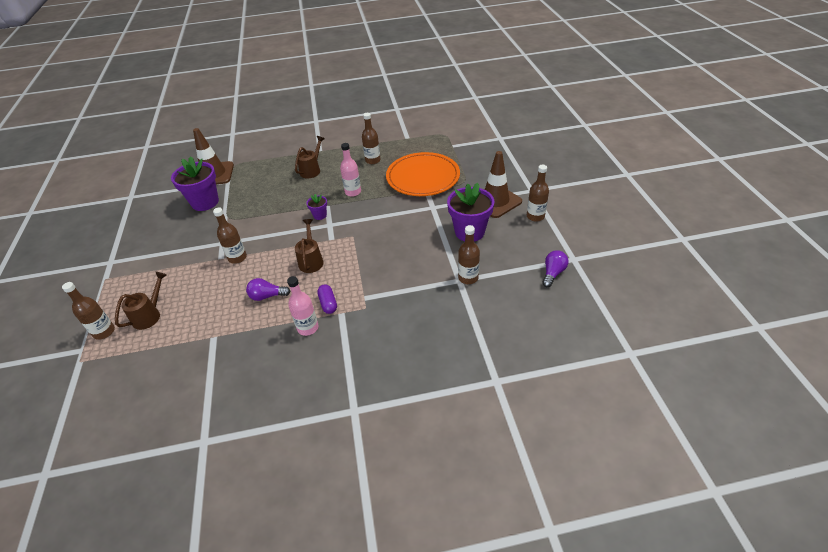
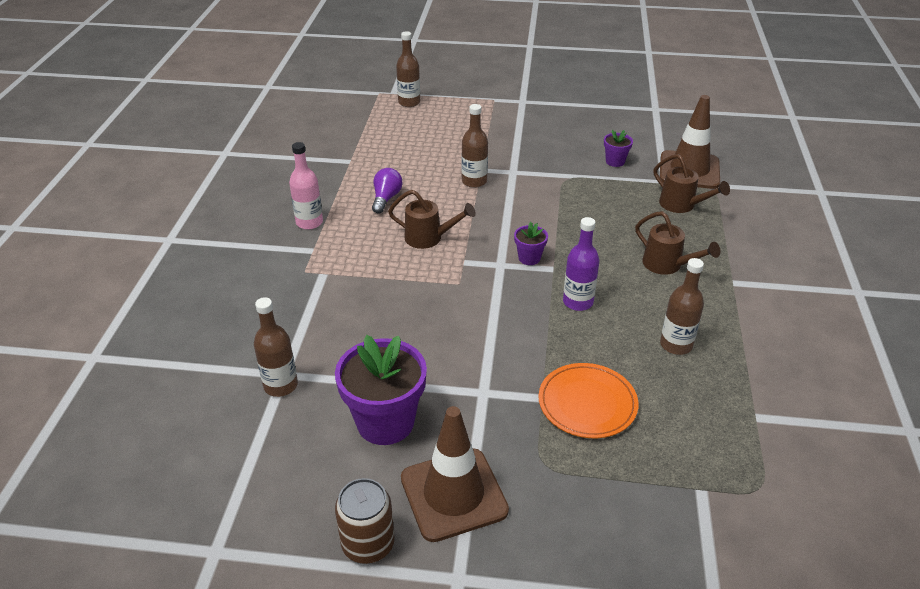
camera: 105 degrees right, 5 degrees down
(149, 315) = (414, 125): brown watering can -> brown watering can (681, 205)
(205, 202) = (615, 161): purple flower pot -> purple flower pot, size x0.48
(328, 303) = (336, 242): purple capsule -> none
(353, 192) = (578, 302): pink bottle -> purple bottle
(423, 177) = (587, 403): orange plate -> orange plate, size x0.62
(535, 216) = (368, 544): brown bottle -> brown can
(553, 273) = (207, 501): purple light bulb -> none

